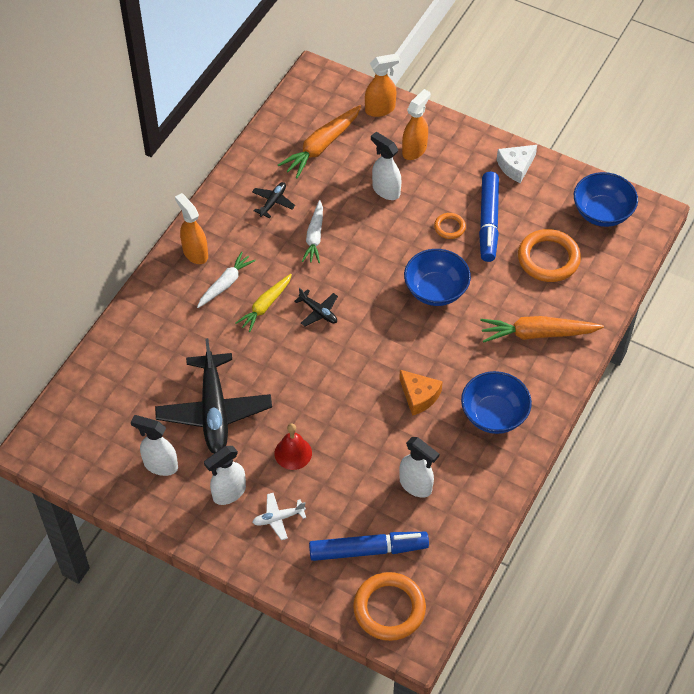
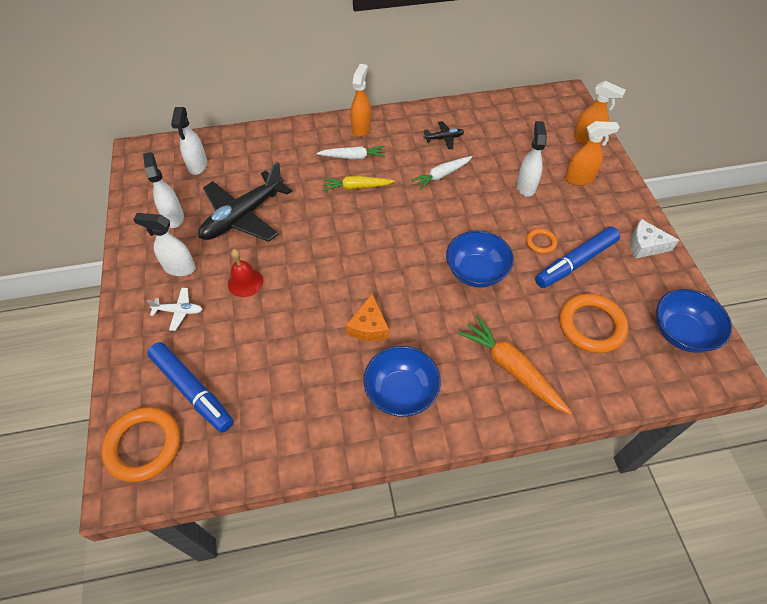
camera: 50 degrees right, 0 degrees up
(278, 518) = (179, 311): white plane -> white plane turned 150 degrees clockwise
(318, 312) = (382, 217): black plane -> none
(321, 146) = (518, 132): orange carrot -> none
(416, 485) = (282, 382): white spray bottle -> white spray bottle (197, 166)

